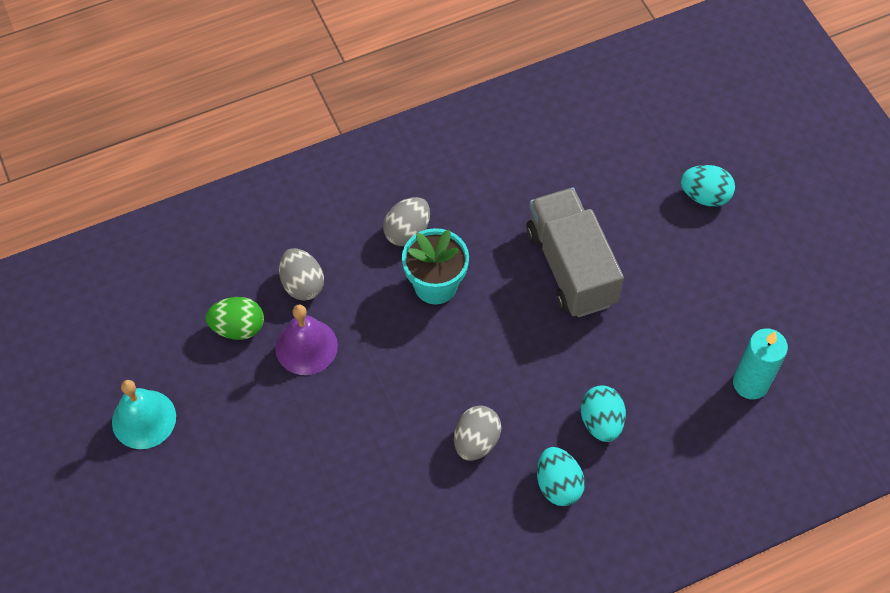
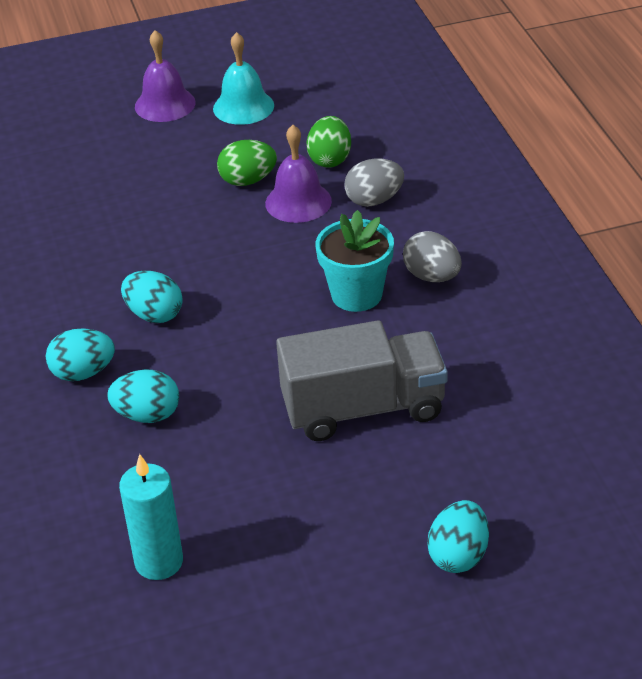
camera: 100 degrees right, 20 degrees down
(135, 498) = (165, 104): none -> purple bell
(273, 395) = (248, 180): none -> green egg
(476, 441) = (154, 315): grey egg -> turquoise egg

